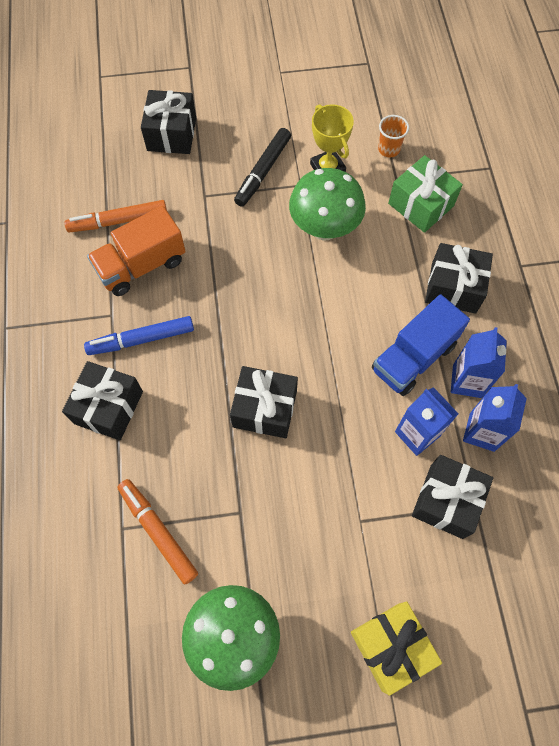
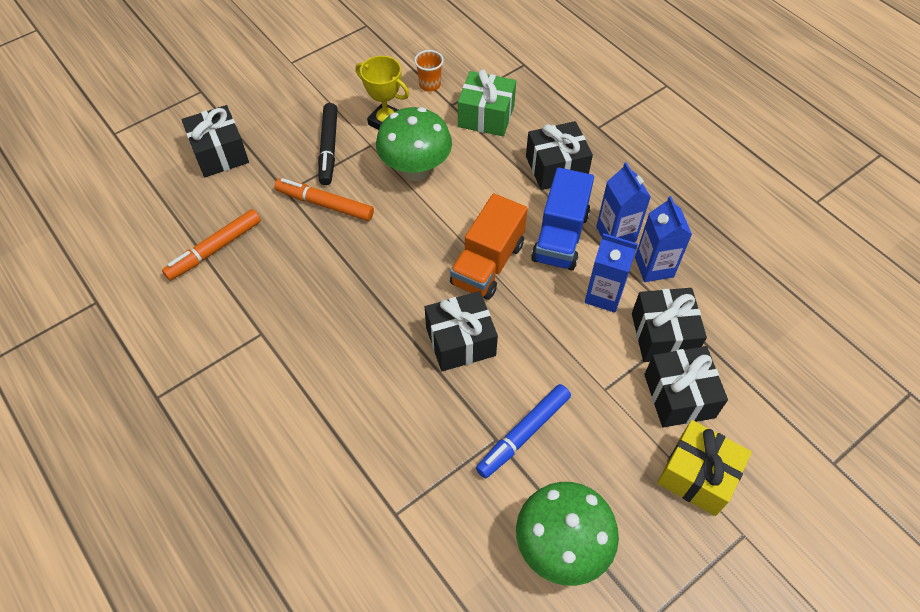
camera: 30 degrees left, 10 degrees down
(108, 407) = (311, 415): black gift -> black gift (679, 396)
(141, 265) = (263, 277): orange truck -> orange truck (487, 264)
(141, 339) = (305, 340): blue marker -> blue marker (523, 434)
(158, 532) = (431, 497): orange marker -> orange marker (325, 204)

